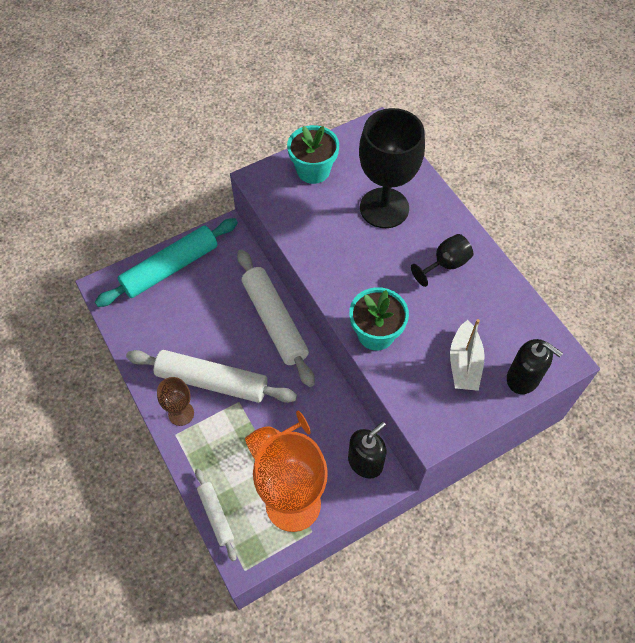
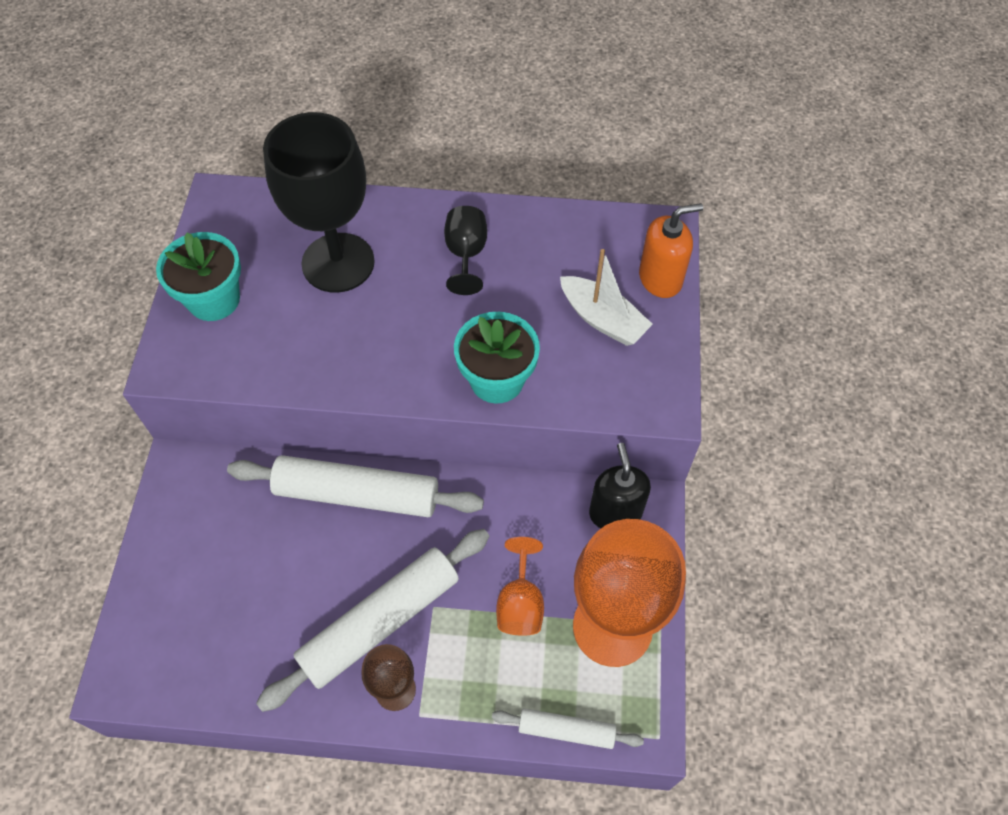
camera: 55 degrees left, 0 degrees up
(170, 268) = (168, 573): turquoise rolling pin -> none
(523, 378) = (660, 278): black soap dispenser -> orange soap dispenser

